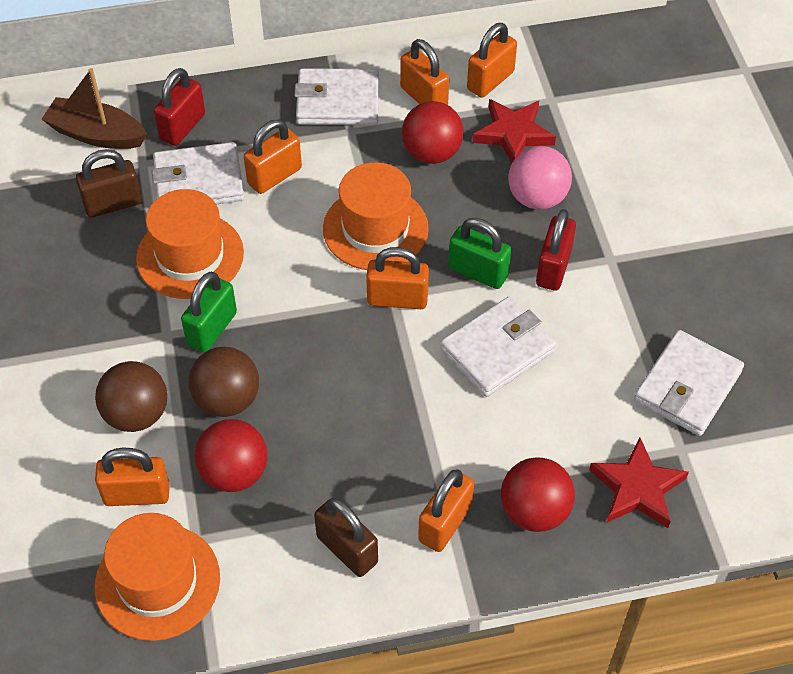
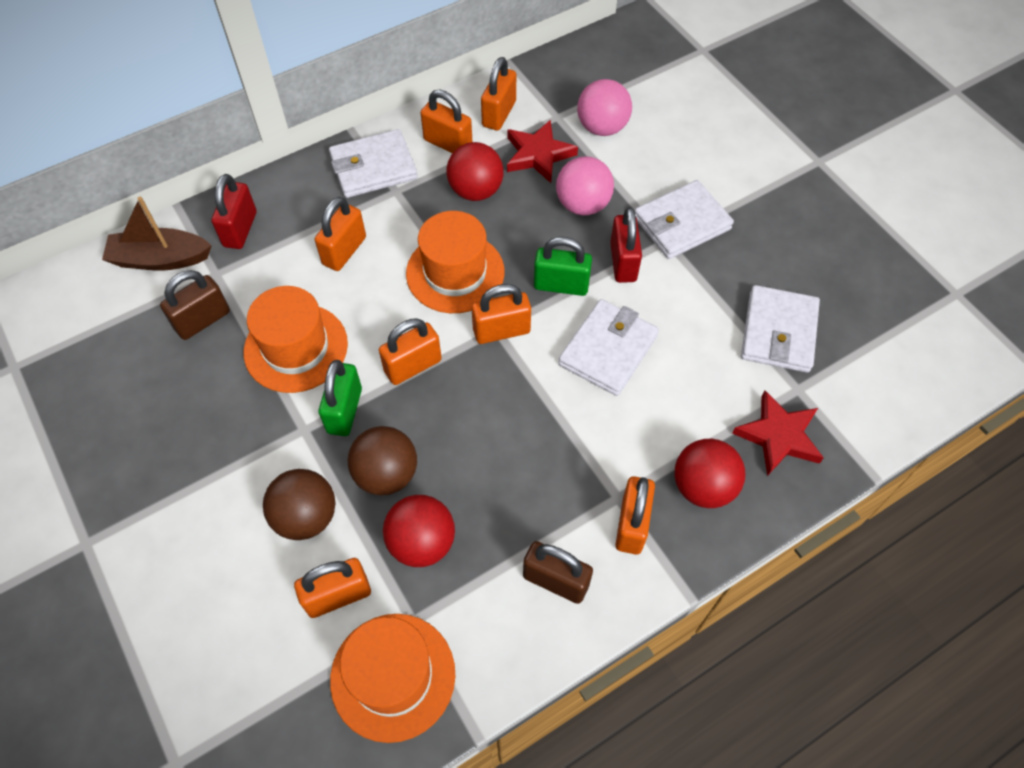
camera: 20 degrees left, 5 degrees up
(198, 181) = (276, 275): white wallet -> white wallet (681, 223)
(295, 307) = (413, 366): none -> orange padlock
(594, 124) = (602, 127): none -> pink ball

